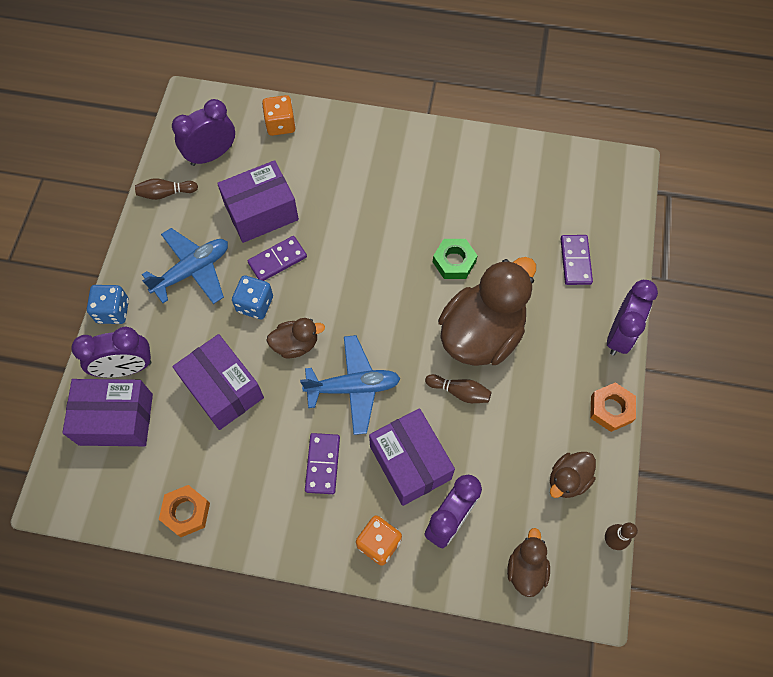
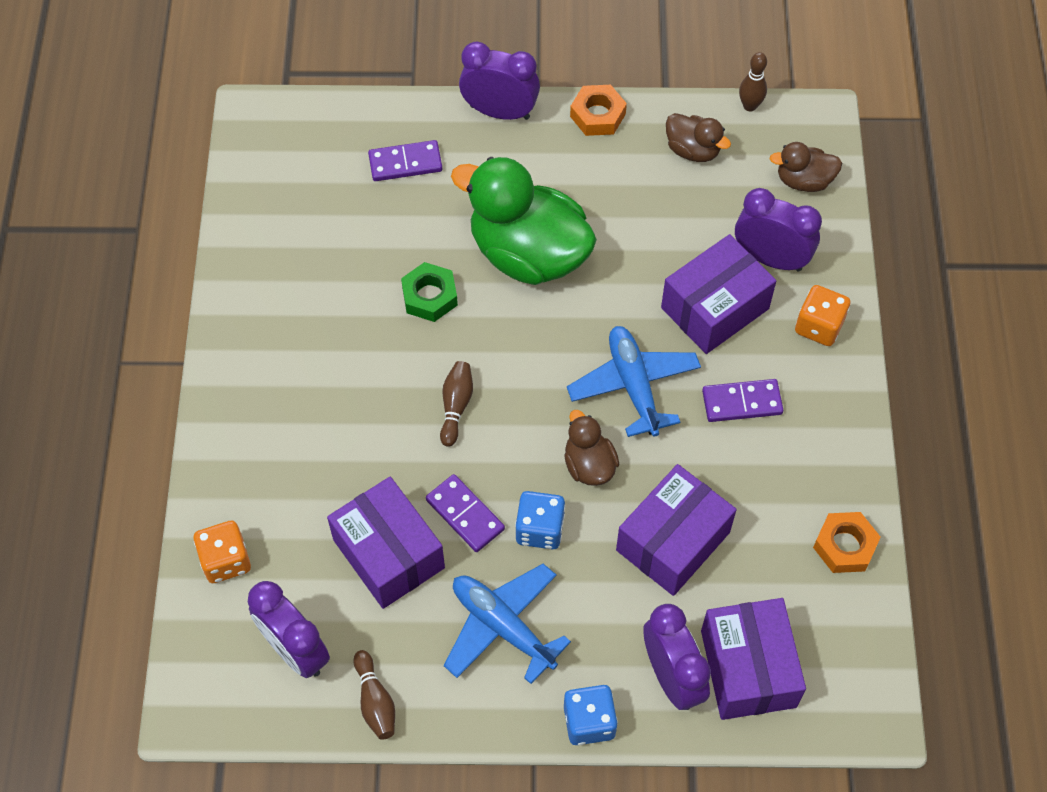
camera: 100 degrees left, 5 degrees down
(459, 392) = (612, 268): brown bowling pin -> brown bowling pin (456, 406)
(481, 333) = (528, 254): brown duck -> green duck

